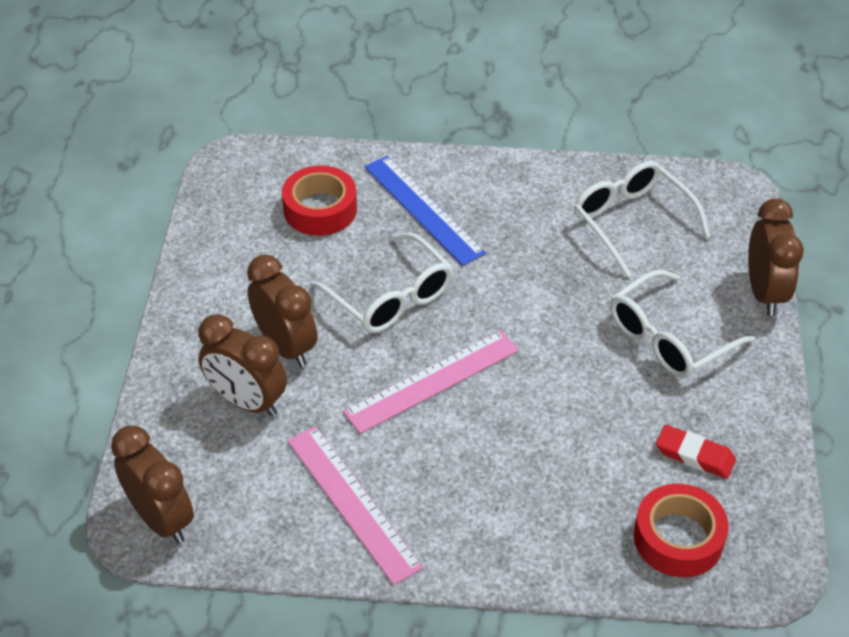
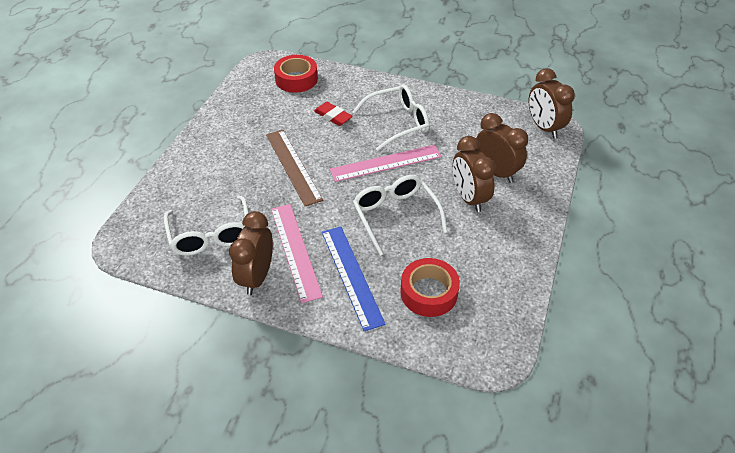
camera: 165 degrees left, 0 degrees up
(352, 502) = (445, 117): pink ruler -> pink ruler (295, 251)
(578, 344) = (293, 166): none -> brown ruler
(668, 338) = (240, 159): white glasses -> white glasses (398, 122)
(694, 455) = (266, 106): red eraser -> red eraser (333, 116)
(764, 292) = (165, 173): brown clock -> brown clock (257, 277)

